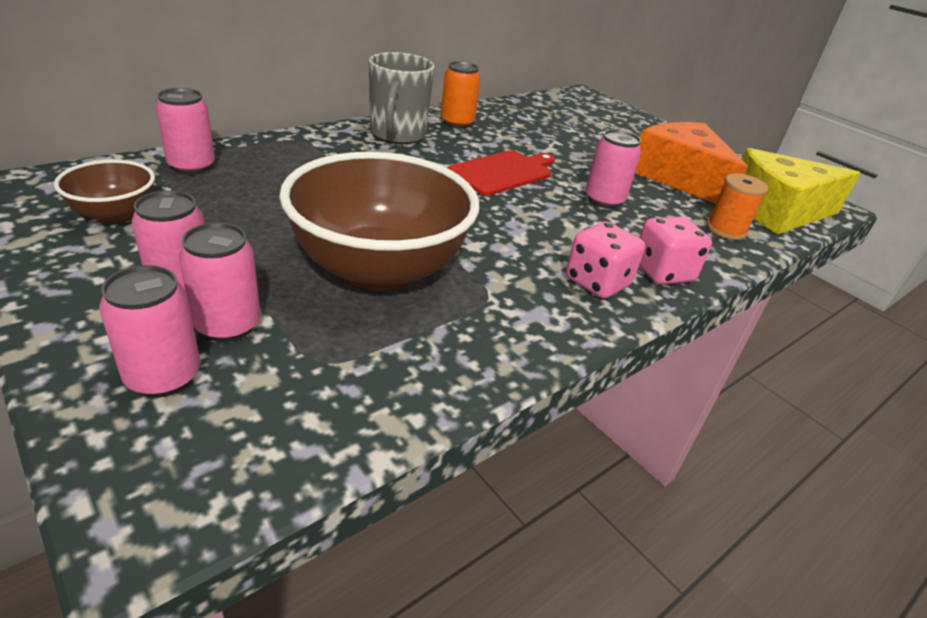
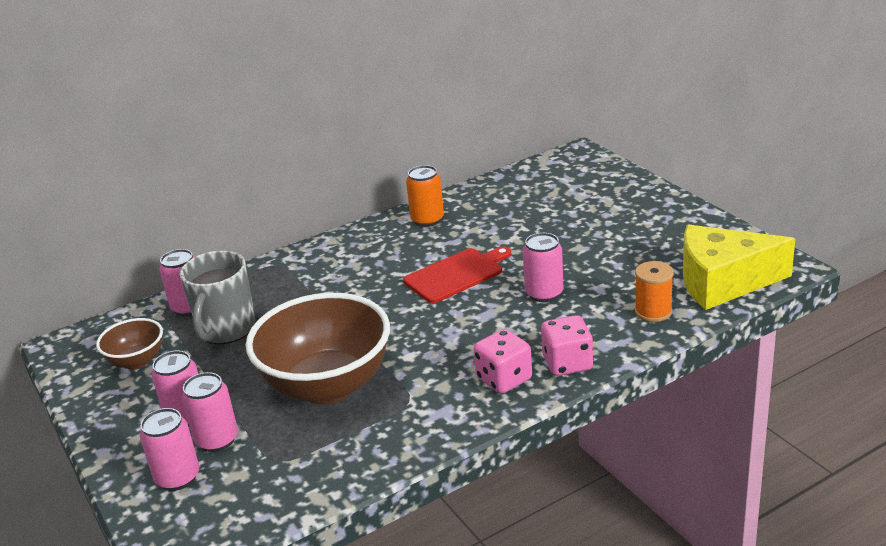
camera: 15 degrees right, 5 degrees down
(397, 135) = (366, 245): grey mug -> grey mug (226, 330)
(679, 178) = (636, 255): orange cheese -> none

